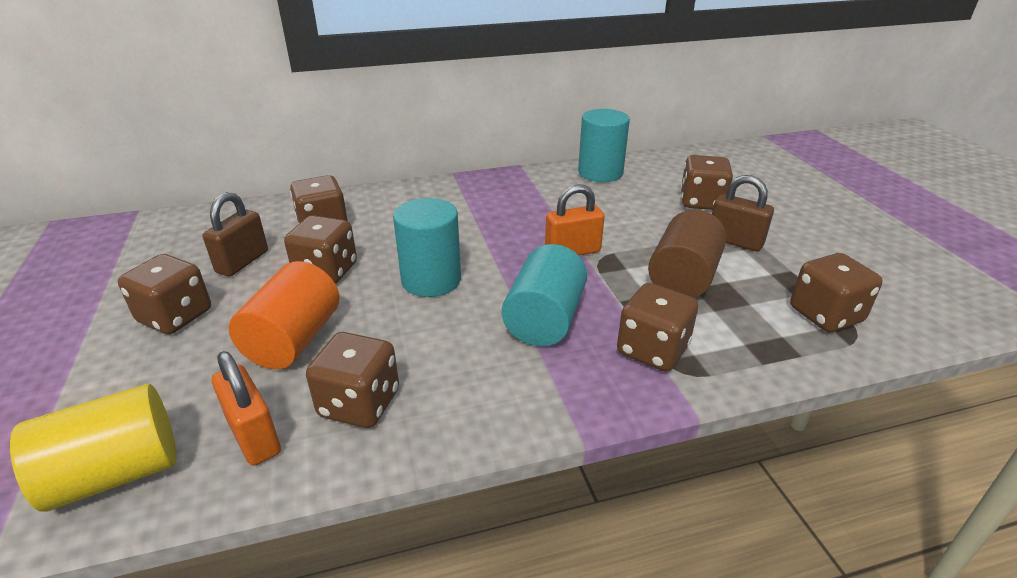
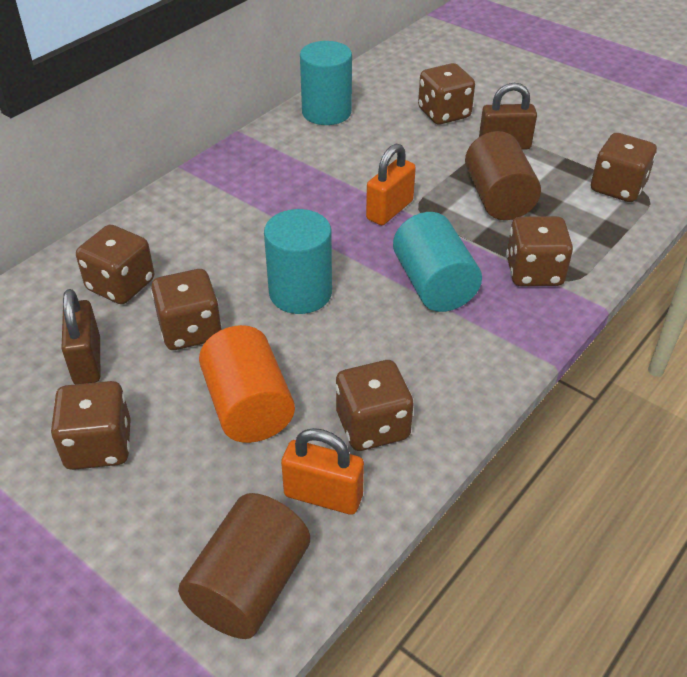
camera: 35 degrees left, 10 degrees up
(116, 473) = (249, 586): yellow cylinder -> brown cylinder

